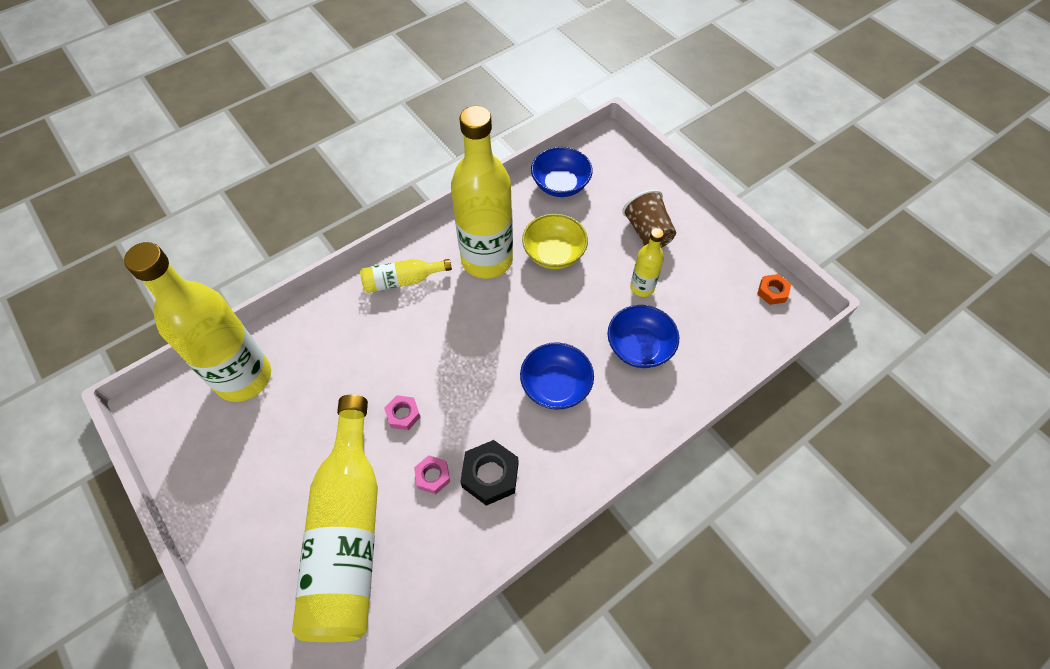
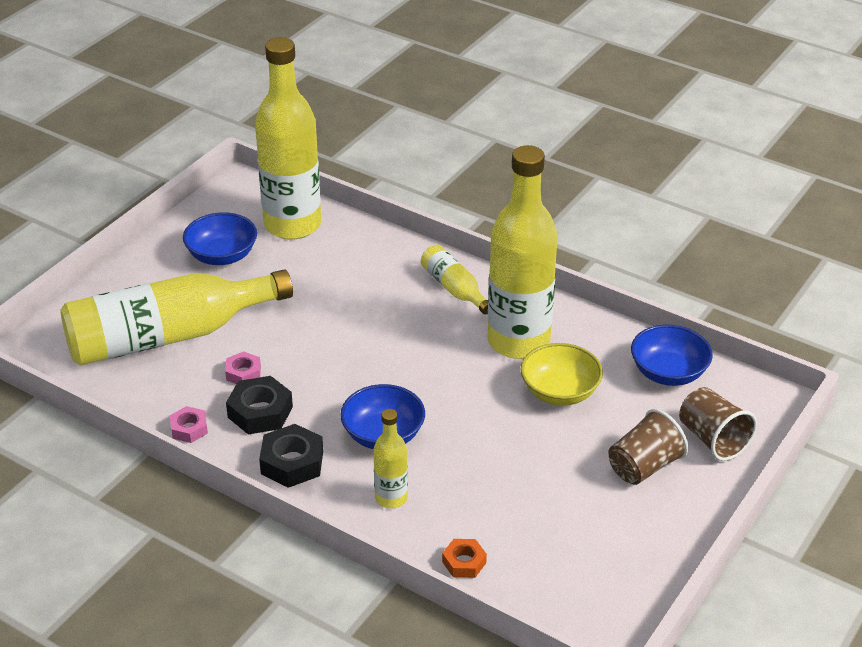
camera: 70 degrees right, 20 degrees down
(403, 414) = (299, 335): pink nut -> pink nut (189, 429)
(563, 465) = (292, 462): none -> black nut
(634, 186) = (712, 439): none -> brown cup
(639, 347) = (468, 493): blue bowl -> blue bowl (222, 256)
(642, 287) = (555, 478): yellow bottle -> yellow bottle (391, 498)
(772, 292) = (622, 606): orange nut -> orange nut (464, 562)

